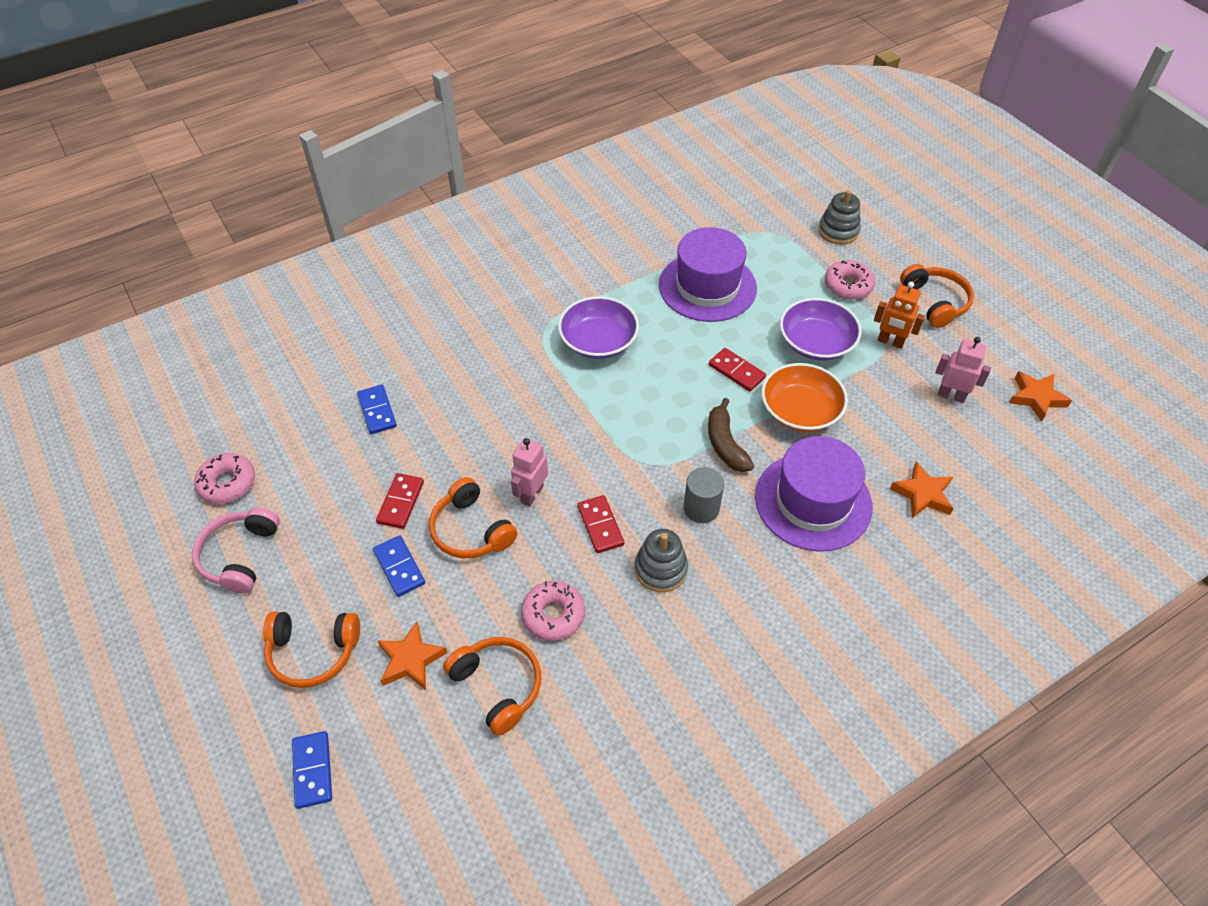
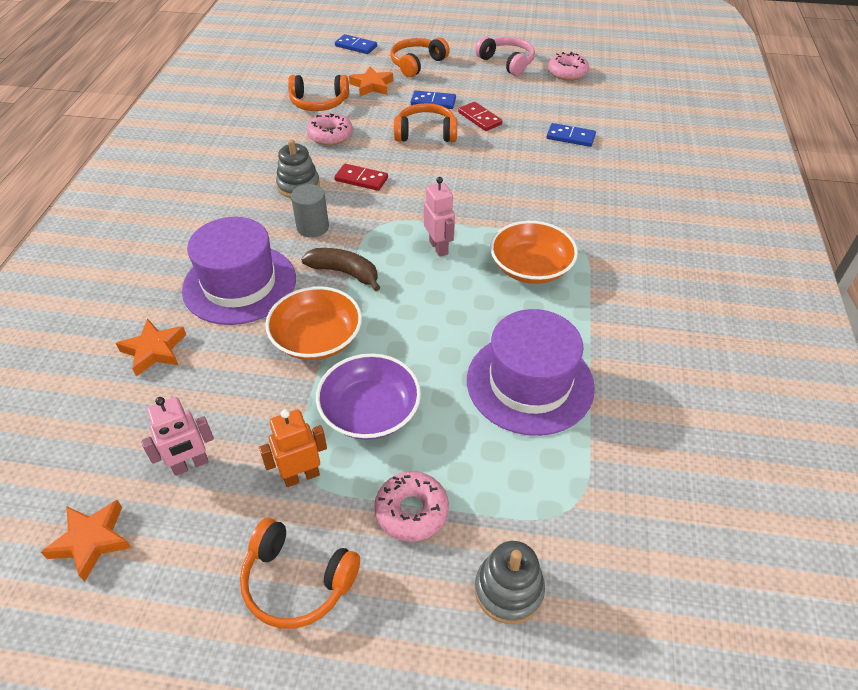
camera: 130 degrees right, 5 degrees down
(531, 494) = (422, 165): pink robot -> pink robot (439, 247)
(598, 341) = (531, 267): purple bowl -> orange bowl
(736, 371) = (403, 328): red domino -> none

